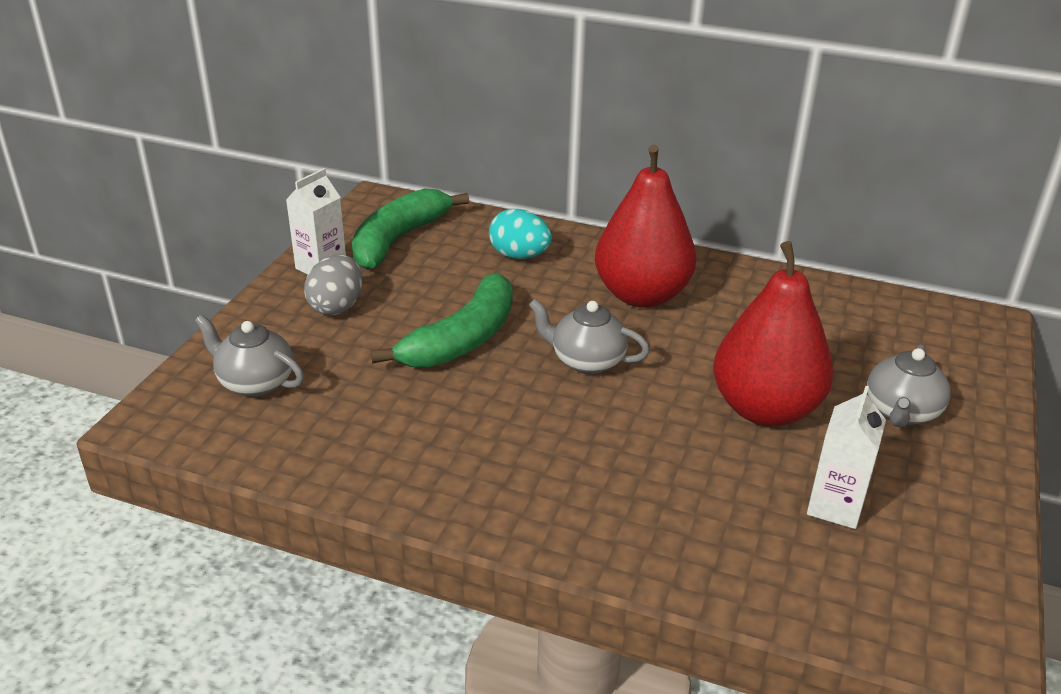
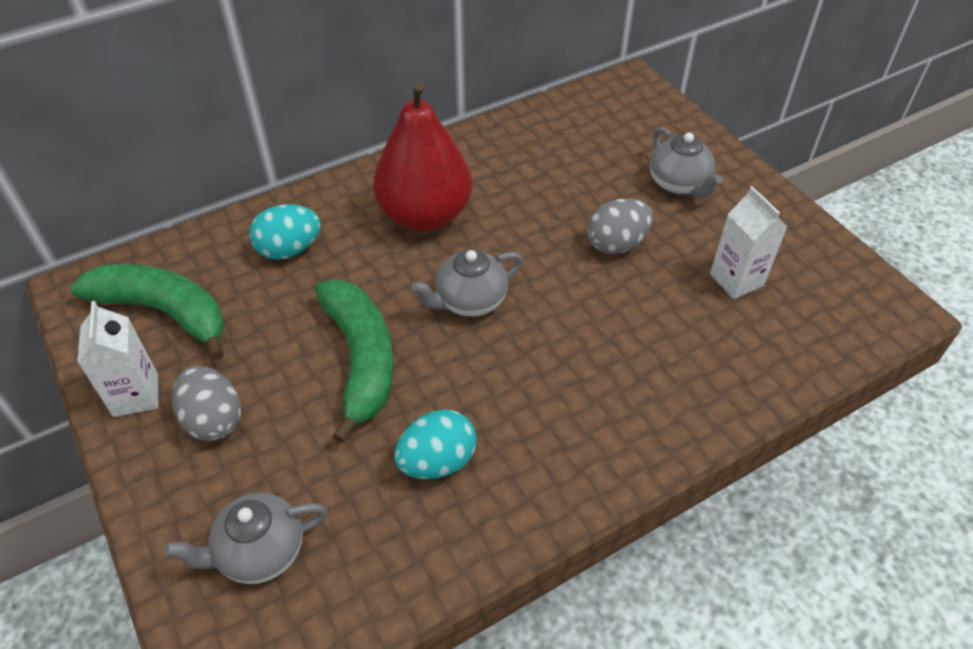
camera: 50 degrees left, 15 degrees up
(399, 239) = (164, 312): green banana -> green banana turned 135 degrees clockwise
(413, 423) = (437, 461): none -> turquoise egg
(765, 409) = (616, 244): red pear -> grey egg

